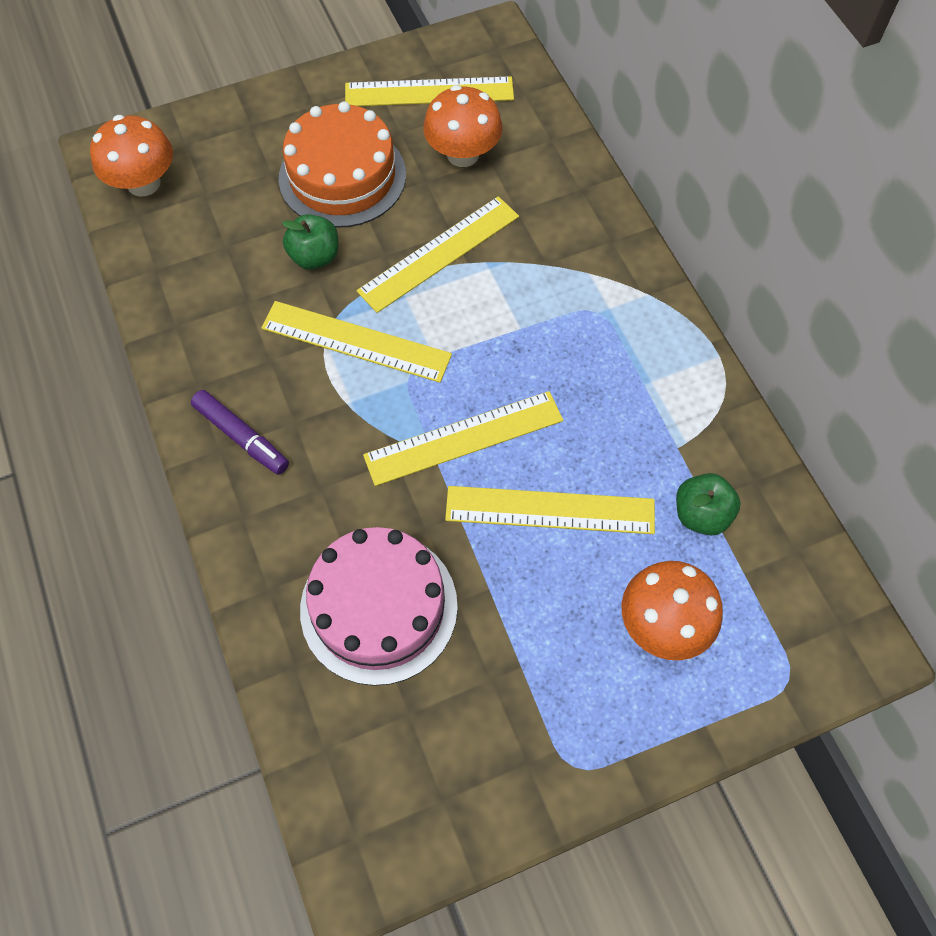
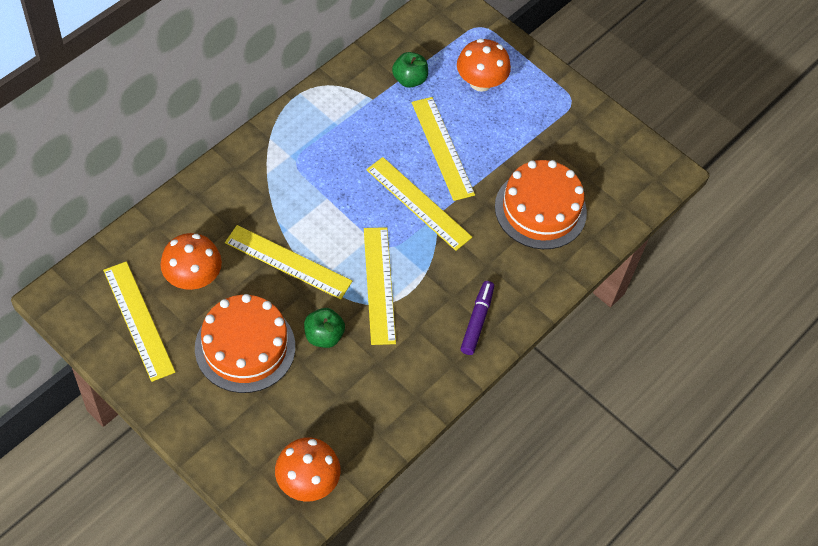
camera: 120 degrees left, 5 degrees down
(379, 607) = (540, 209): pink cake -> orange cake

